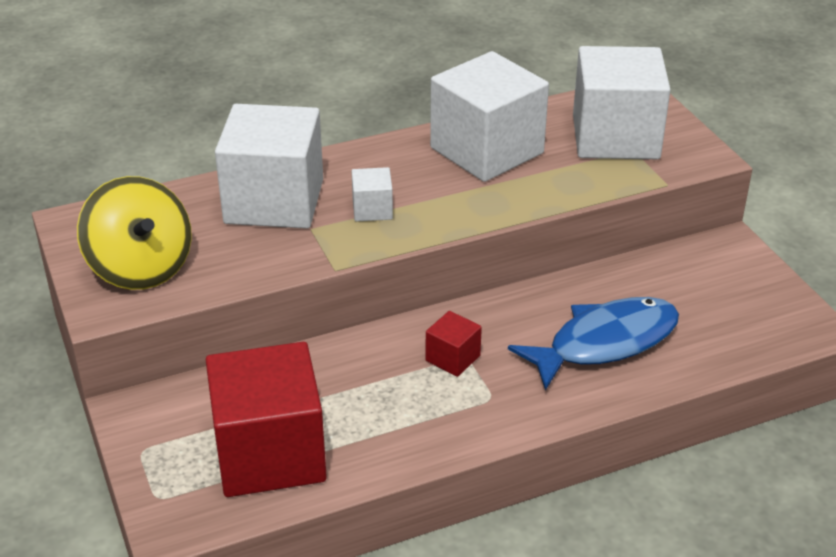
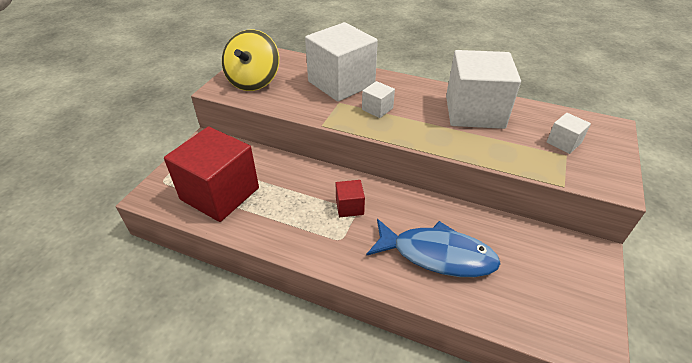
camera: 45 degrees right, 5 degrees up
(615, 137) = (563, 143): white cube -> white cube, size x0.43

